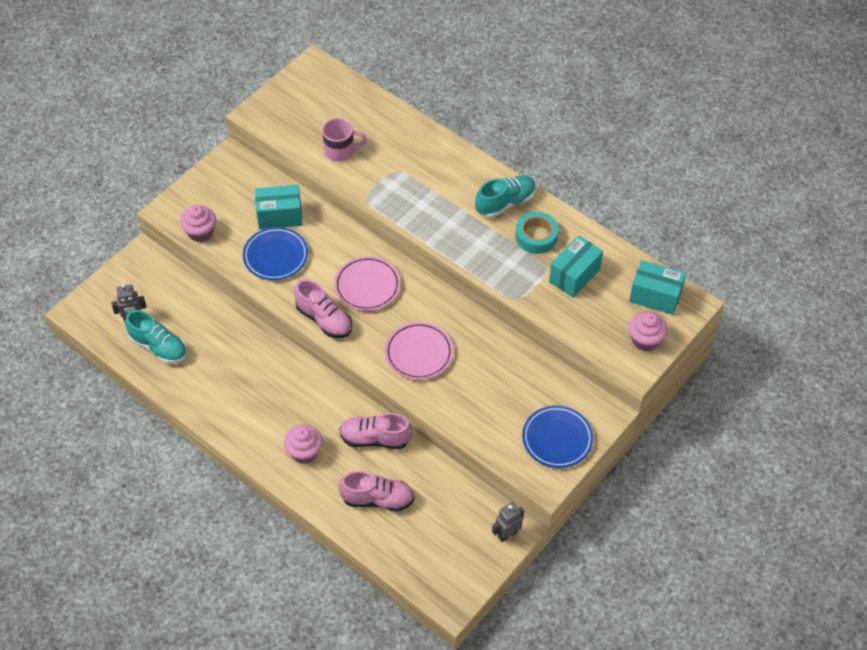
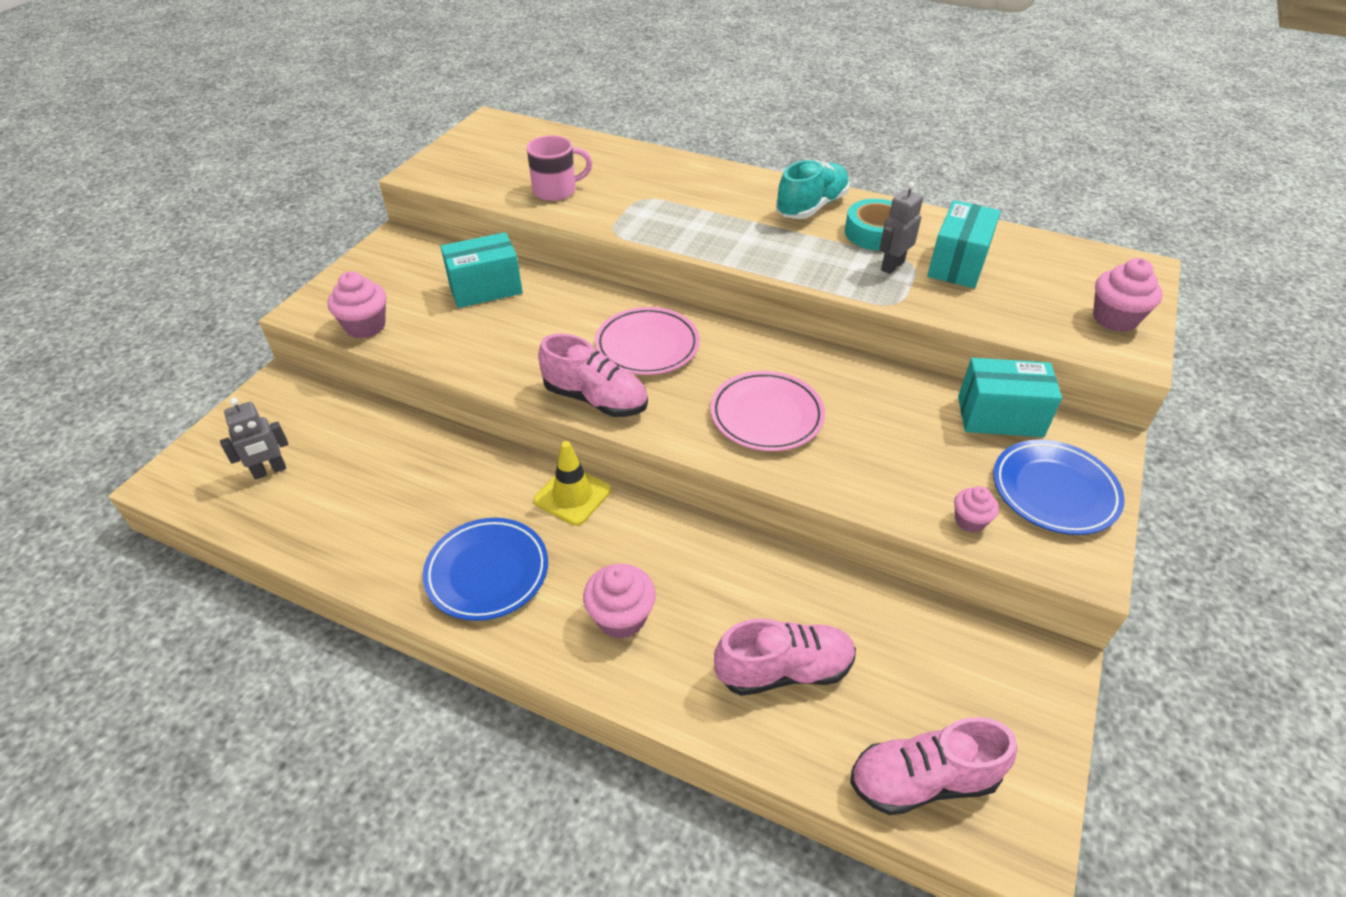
camera: 15 degrees left, 10 degrees down
(159, 347) = (320, 504): turquoise shoe -> none
(276, 256) = (492, 334): blue plate -> blue plate (487, 572)
(299, 373) = (572, 495): none -> yellow traffic cone
(375, 438) = (736, 567): pink shoe -> pink shoe (923, 780)
(500, 445) = (970, 521): none -> pink cupcake
(507, 534) = (1041, 677): grey robot -> grey robot (892, 266)
(655, 296) = (1085, 268): turquoise box -> turquoise box (1000, 417)

